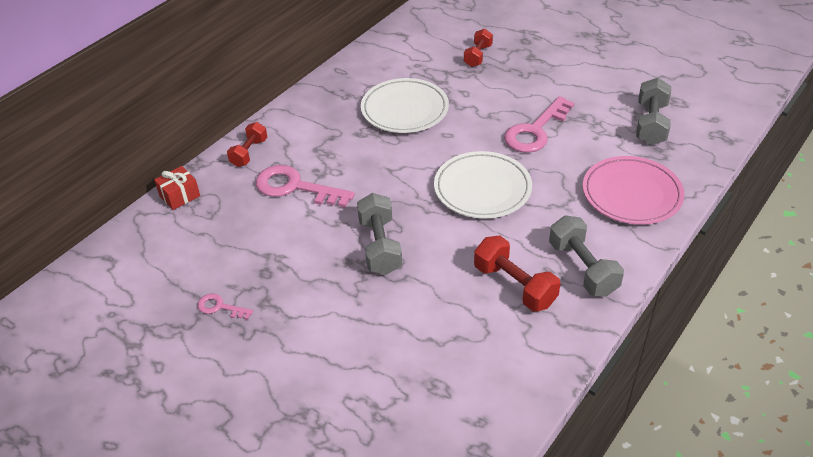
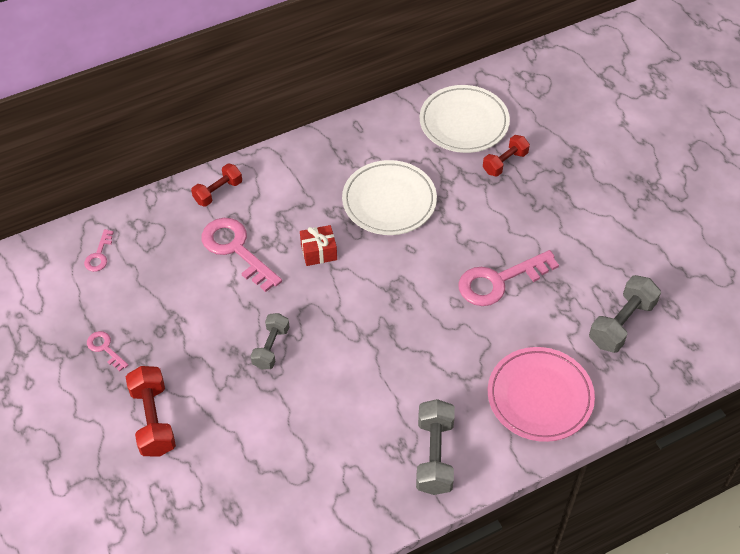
camera: 25 degrees right, 10 degrees up
(165, 237) = (99, 255): none -> pink key
(179, 196) = (133, 215): red gift -> red gift (319, 252)
(380, 246) = (271, 347): grey dumbbell -> grey dumbbell, size x0.67
(482, 189) = (402, 326): white plate -> white plate (464, 122)
(514, 286) = (361, 444): red dumbbell -> red dumbbell (153, 420)

